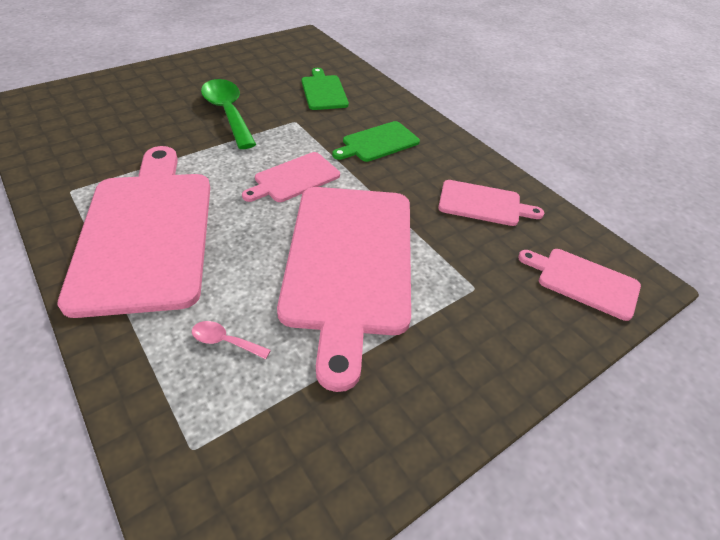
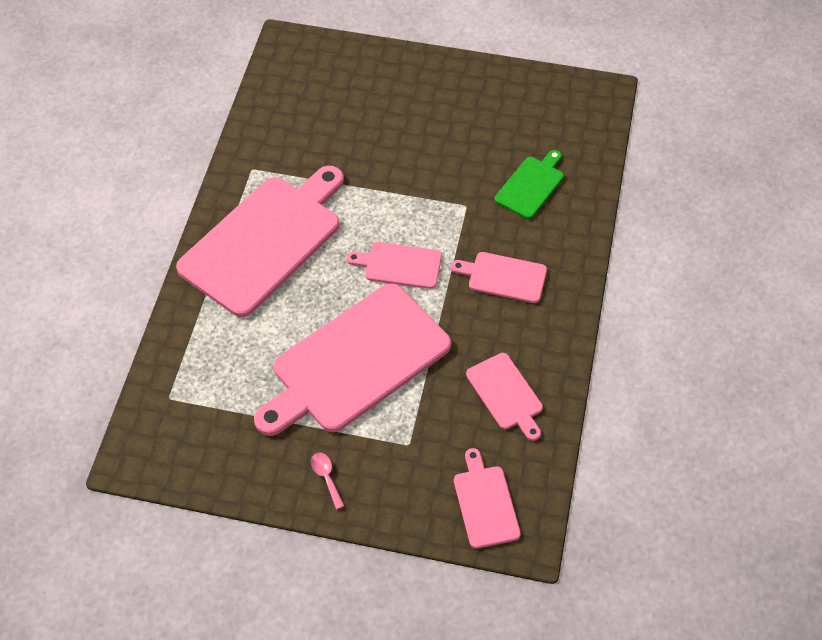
camera: 50 degrees right, 10 degrees up
(225, 341) = (235, 354): pink spoon -> pink spoon (326, 477)
(228, 113) = (424, 159): green spoon -> none
(378, 142) = (504, 277): green cutting board -> pink cutting board

